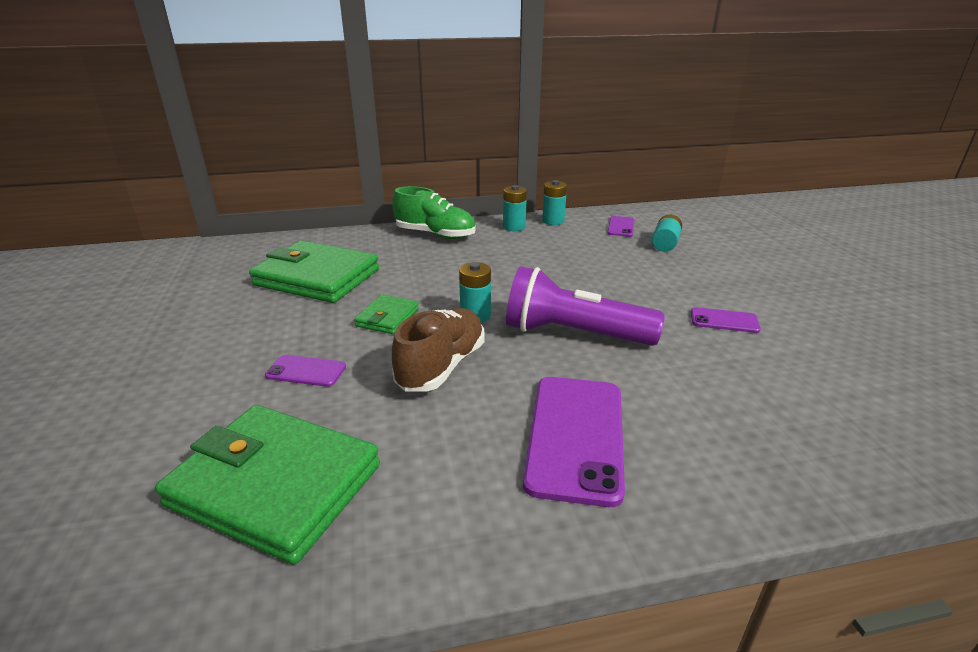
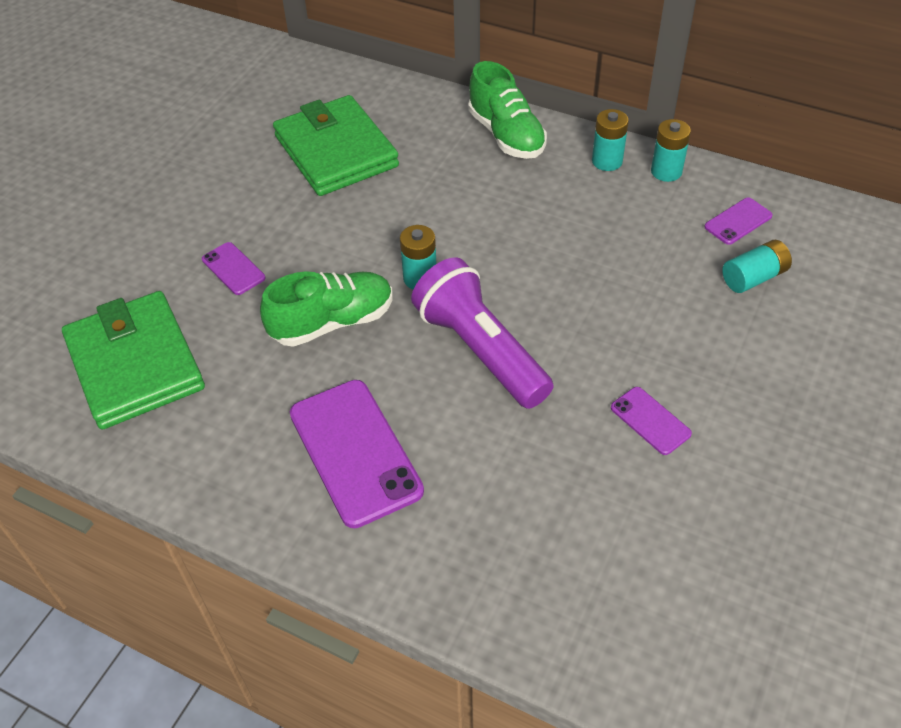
camera: 40 degrees right, 20 degrees up
(387, 317) = (345, 239): green wallet -> none
(442, 366) = (332, 322): brown shoe -> green shoe
(576, 436) = (355, 452): purple phone -> purple phone turned 75 degrees counterclockwise

